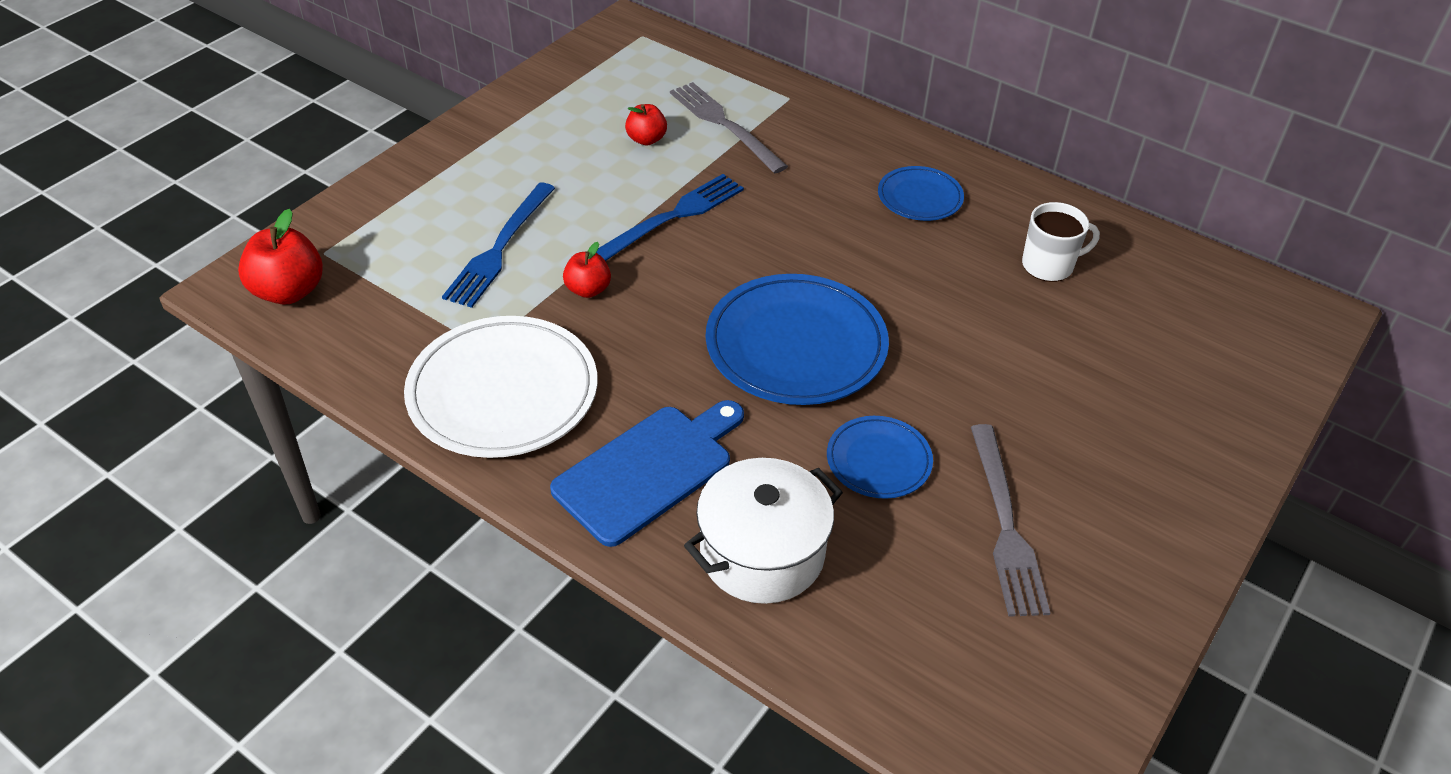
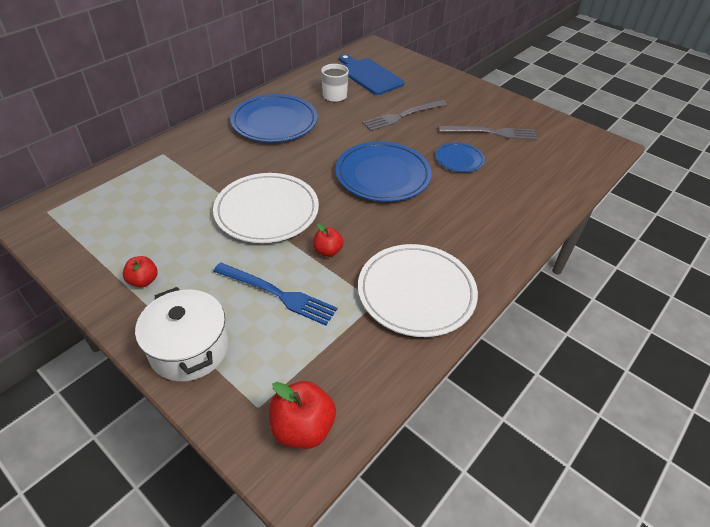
camera: 85 degrees left, 0 degrees up
(646, 139) = (180, 217): red apple -> red apple (143, 281)
(648, 470) = (472, 233): blue cutting board -> blue cutting board (369, 75)
(672, 218) = (267, 211): blue fork -> white plate
(725, 125) = (179, 182): grey fork -> grey fork (403, 116)
(762, 553) = (518, 200): white pot -> white pot (189, 349)
(920, 197) = (274, 122): blue plate -> blue plate, size x1.87

